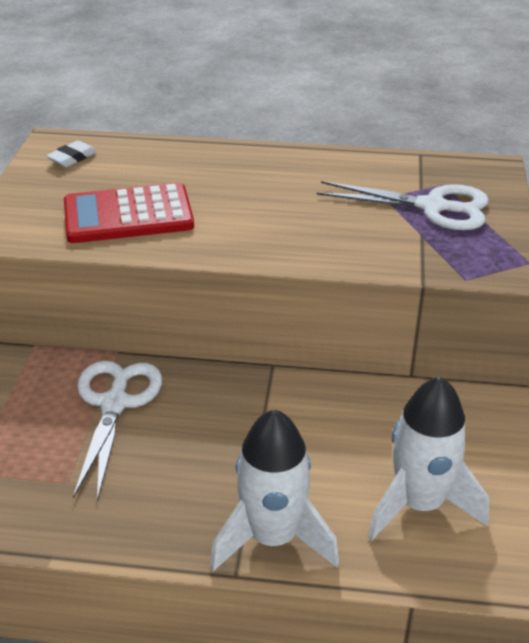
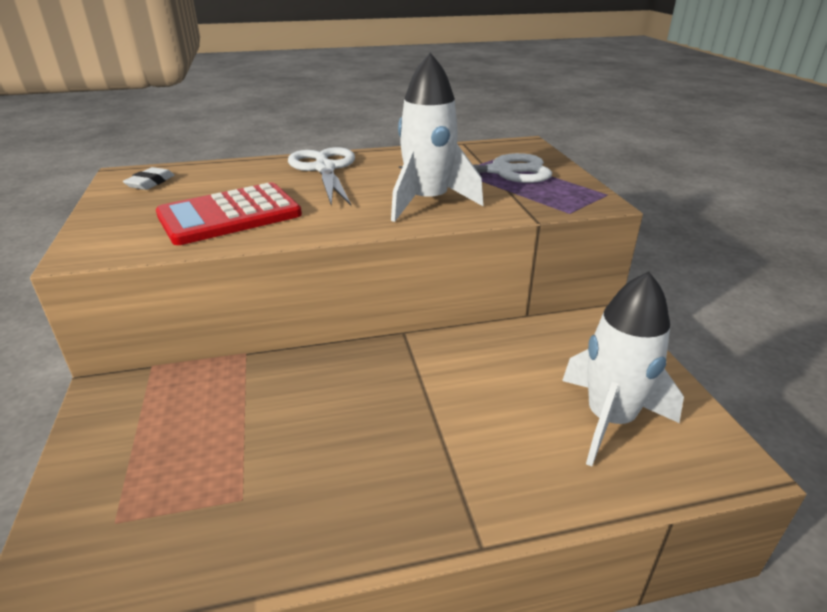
camera: 20 degrees left, 5 degrees down
(115, 404) = (264, 402): white scissors -> white scissors (325, 169)
(272, 537) = (497, 493): white rocket -> white rocket (427, 202)

